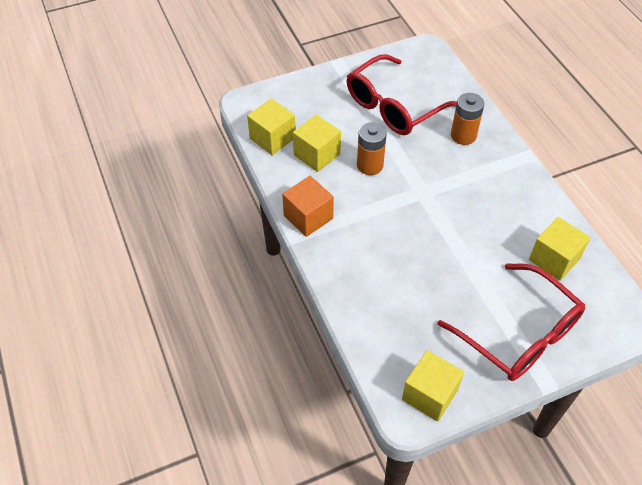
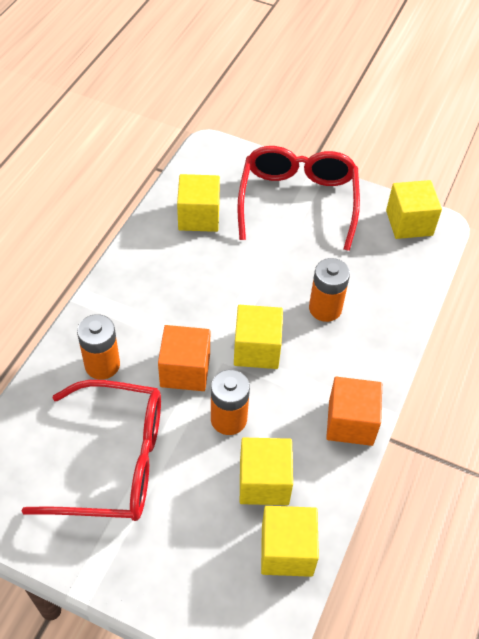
camera: 135 degrees left, 0 degrees up
(401, 270) = (325, 308): none -> orange battery
(404, 210) = (257, 349): none -> yellow cube
(423, 168) = (185, 370): none -> orange cube

